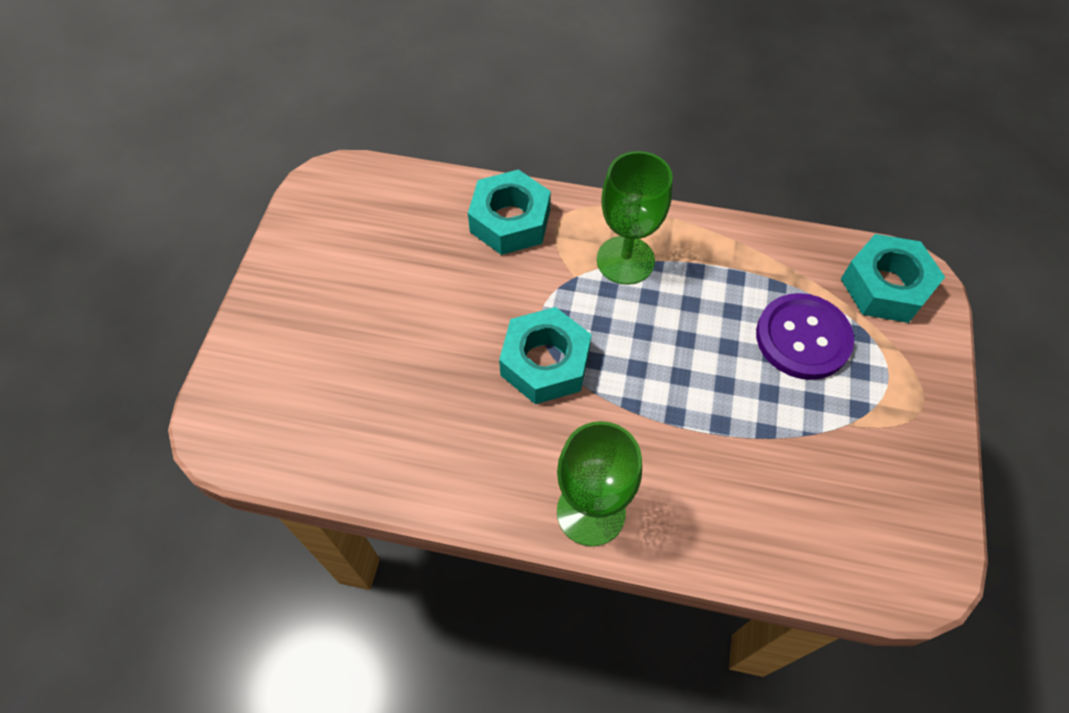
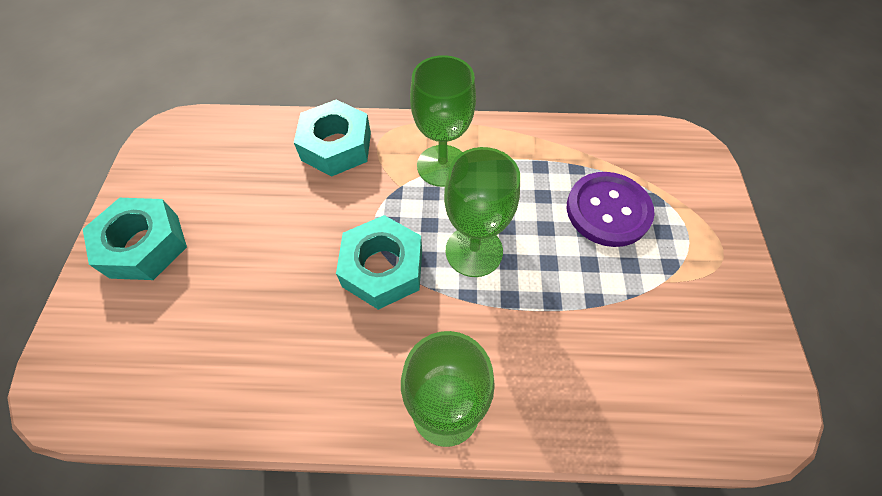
camera: 10 degrees left, 0 degrees up
(645, 359) = (474, 251): none -> green goblet
(885, 286) = (666, 157): turquoise nut -> turquoise nut (144, 245)

